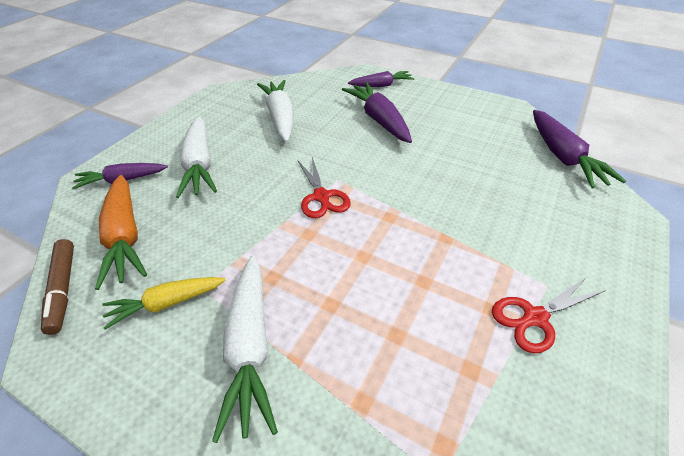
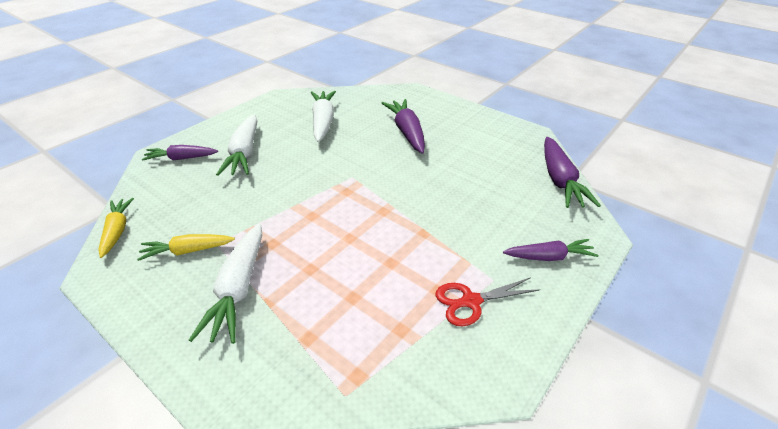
camera: 10 degrees right, 5 degrees down
(63, 289) = (117, 231): brown marker -> yellow carrot
(125, 237) = (171, 200): orange carrot -> none
(321, 196) = (333, 189): red scissors -> none
(381, 85) = (421, 103): purple carrot -> purple carrot (549, 257)

